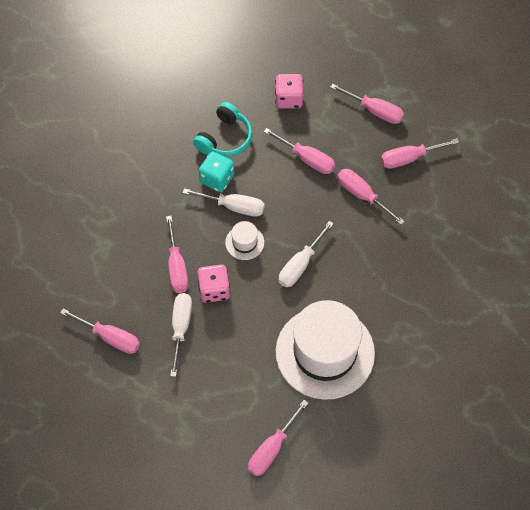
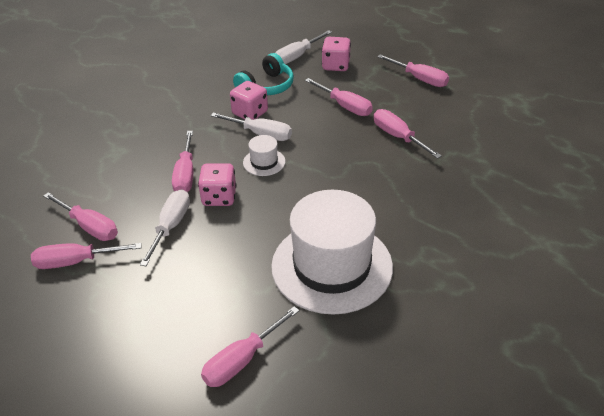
camera: 10 degrees right, 20 degrees down
(217, 179) = (250, 113): turquoise dice -> pink dice
(300, 264) = (320, 185): white screwdriver -> white screwdriver (297, 56)
(409, 158) = (452, 114): pink screwdriver -> pink screwdriver (76, 262)

